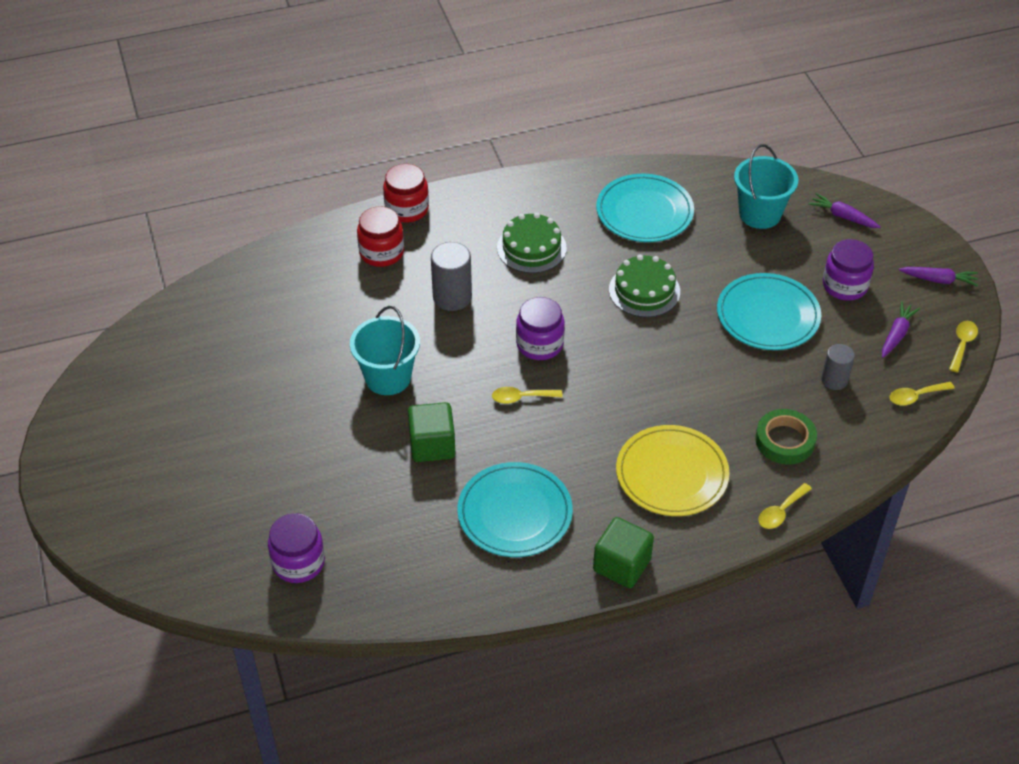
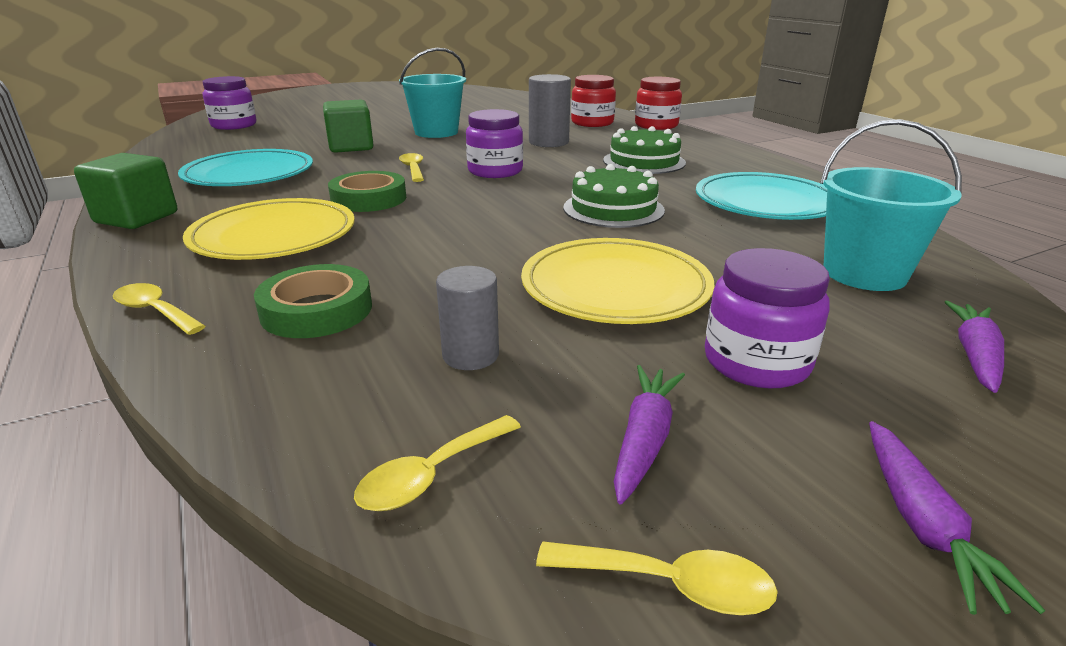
camera: 80 degrees right, 20 degrees down
(599, 425) = (368, 199): none -> green tape
(768, 315) = (615, 287): turquoise plate -> yellow plate
(896, 334) = (644, 439): purple carrot -> purple carrot turned 90 degrees counterclockwise
(915, 396) = (431, 475): yellow spoon -> yellow spoon turned 105 degrees counterclockwise

